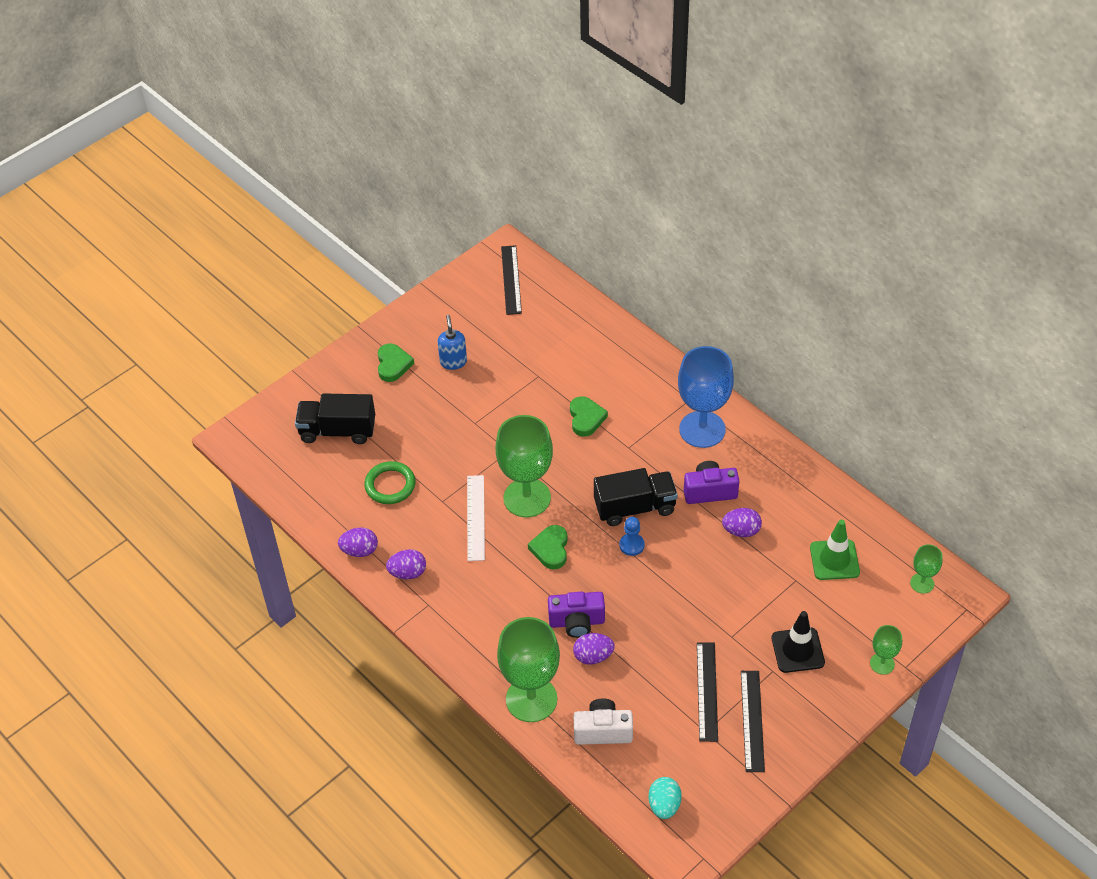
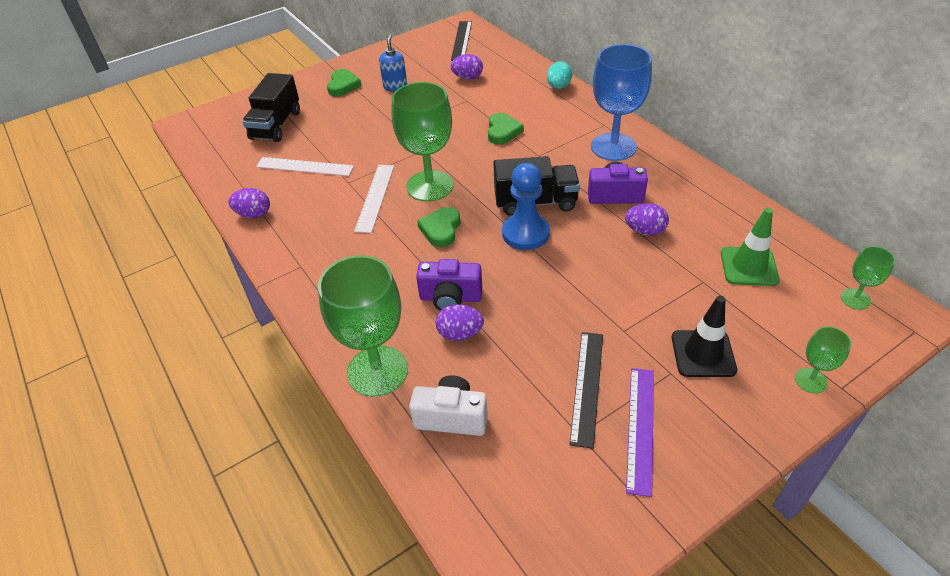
camera: 10 degrees right, 5 degrees down
(338, 431) = (276, 125): black truck -> black truck turned 90 degrees counterclockwise
(390, 485) = (305, 166): green ring -> white ruler
(408, 573) = (291, 237): purple egg -> purple egg (467, 78)
(631, 545) = (525, 233): blue pawn -> blue pawn, size x1.78
(664, 805) = (510, 523): turquoise egg -> turquoise egg (558, 87)
(752, 720) = (640, 428): black ruler -> purple ruler

